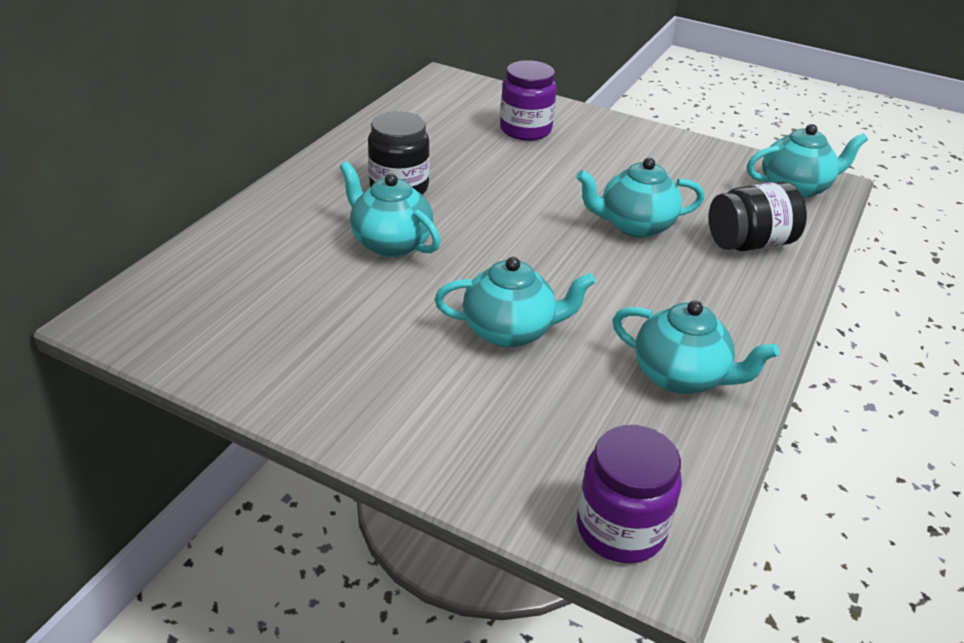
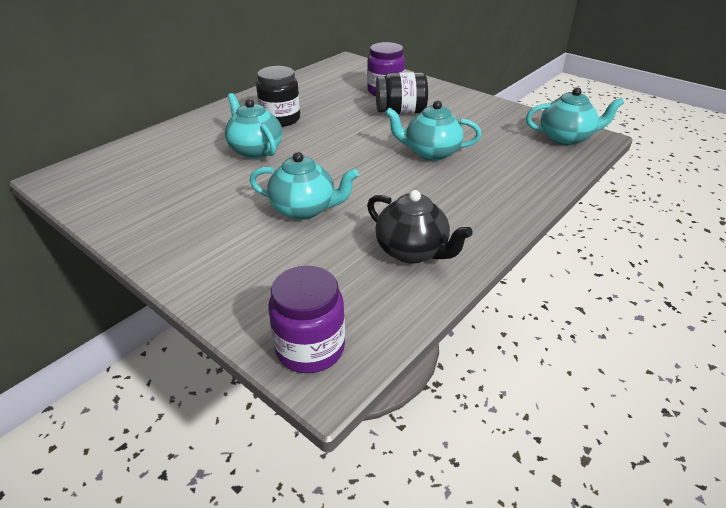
camera: 15 degrees right, 0 degrees up
(681, 376) = (413, 251): turquoise teapot -> black teapot
(749, 243) = (512, 170): black jar -> black jar (400, 112)

